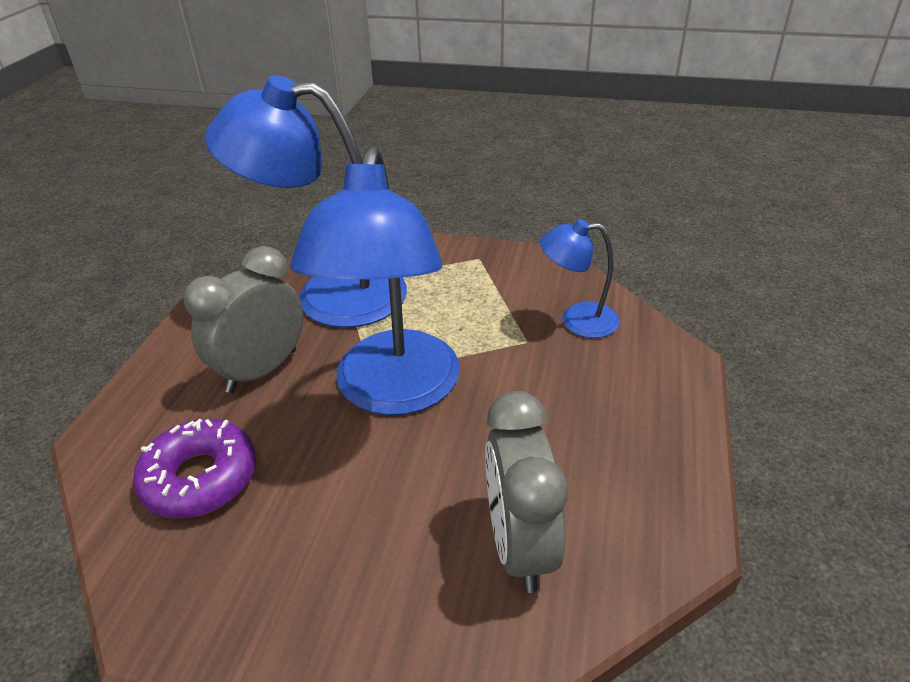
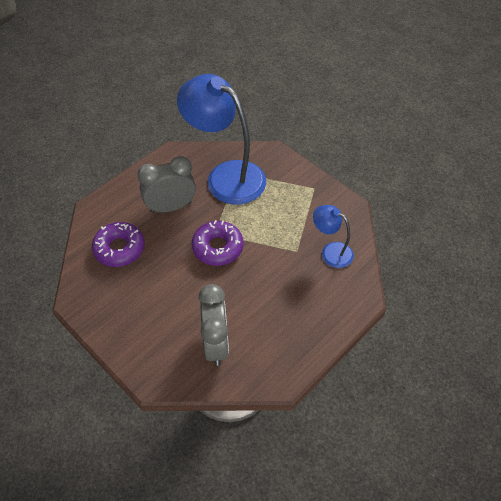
camera: 30 degrees right, 15 degrees up
(394, 392) = (217, 247): blue lamp -> purple donut
(519, 545) = (216, 343): grey clock -> grey clock turned 150 degrees clockwise

